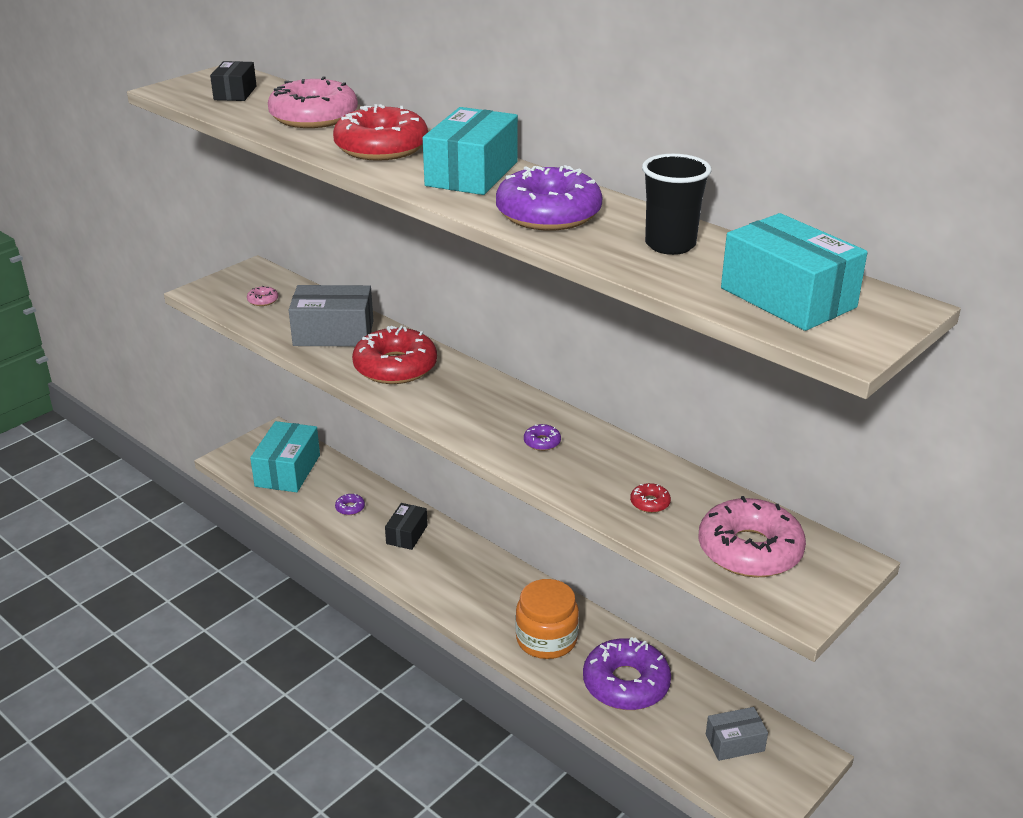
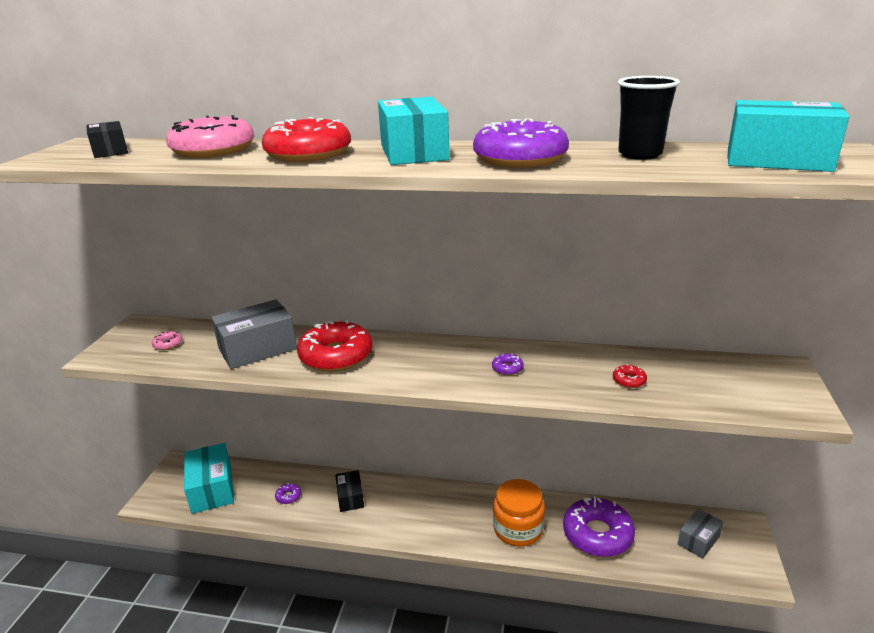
camera: 30 degrees left, 5 degrees down
(749, 550) = (727, 385): pink donut -> none

